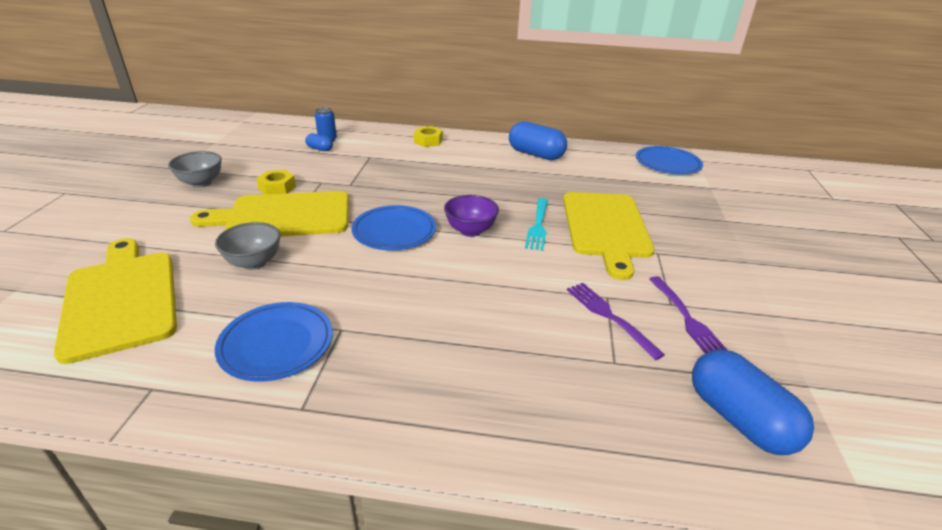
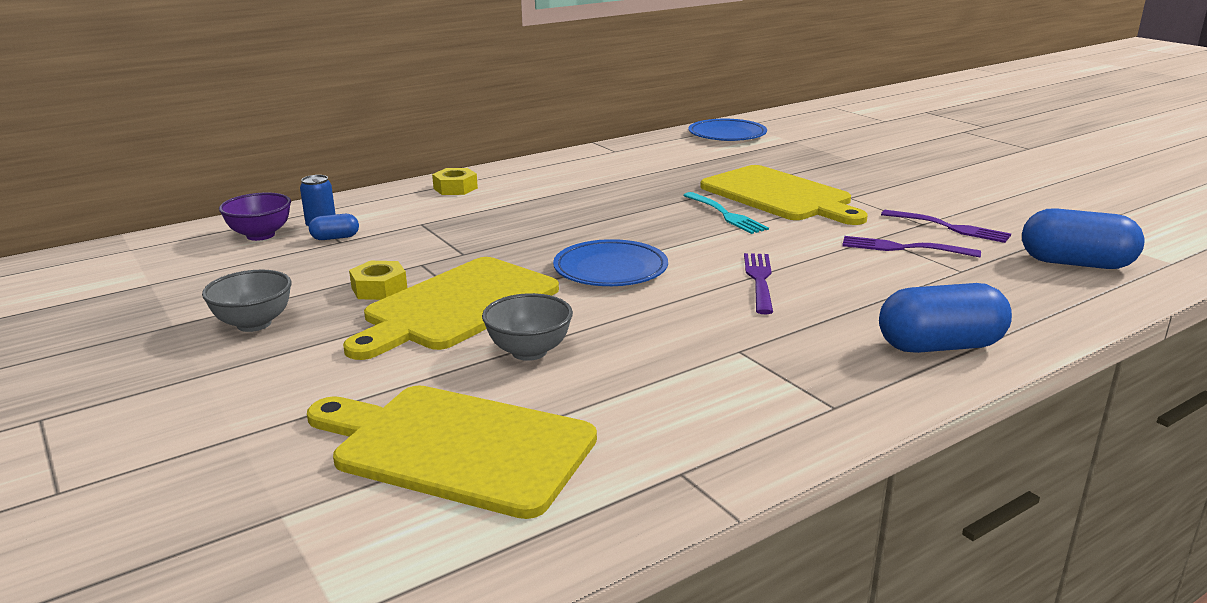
camera: 40 degrees left, 10 degrees down
(276, 344) = (712, 387): blue plate -> none
(456, 286) = (760, 280): none -> purple fork
(470, 231) = (678, 240): purple bowl -> purple bowl (260, 235)
(535, 154) = (598, 164): blue capsule -> blue capsule (939, 346)

